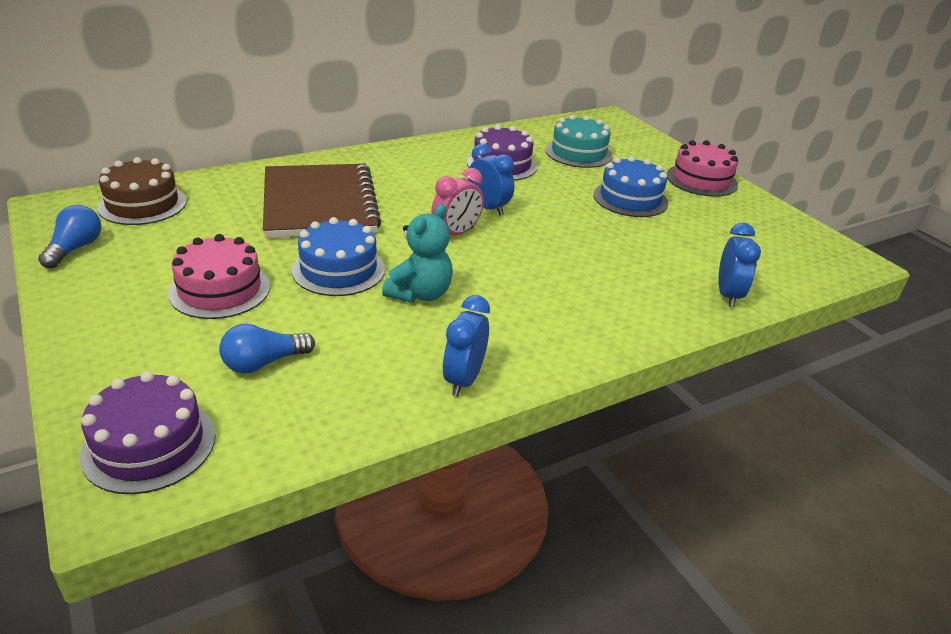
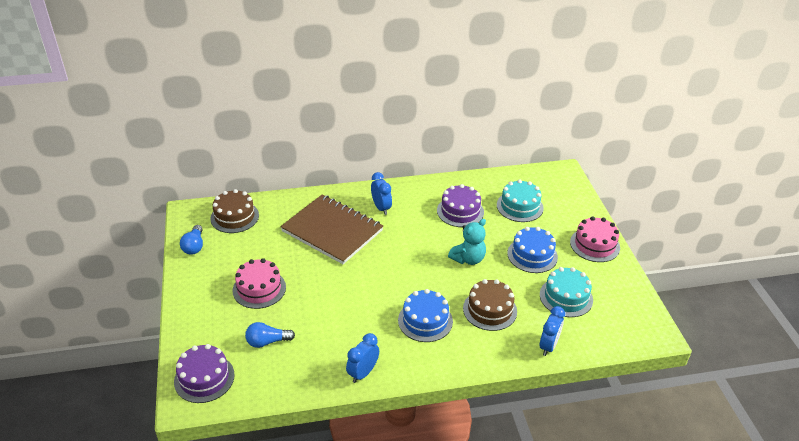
camera: 20 degrees right, 5 degrees up
(75, 249) = (194, 246): blue light bulb -> blue light bulb turned 150 degrees clockwise
(319, 204) = (332, 231): brown notebook -> brown notebook turned 60 degrees counterclockwise
(338, 270) = (325, 285): blue cake -> blue cake (425, 320)
(420, 294) = (363, 311): turquoise teddy bear -> turquoise teddy bear (468, 259)
(456, 234) = (403, 268): pink clock -> none
(488, 208) = (433, 249): blue clock -> blue clock (381, 208)
(615, 265) = (490, 310): none -> brown cake
(708, 237) = (566, 297): none -> turquoise cake

